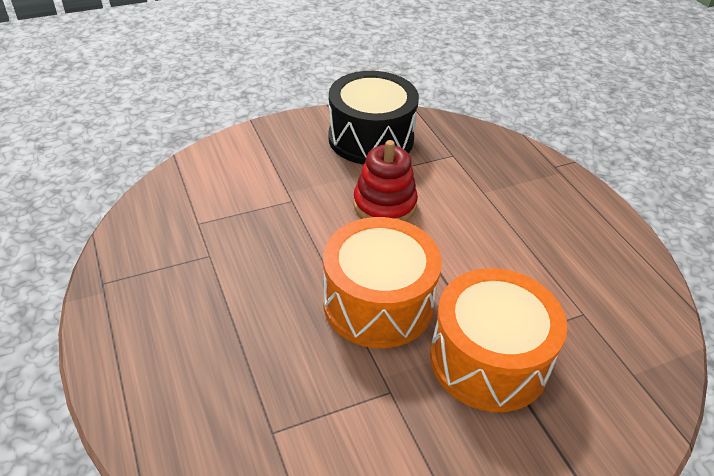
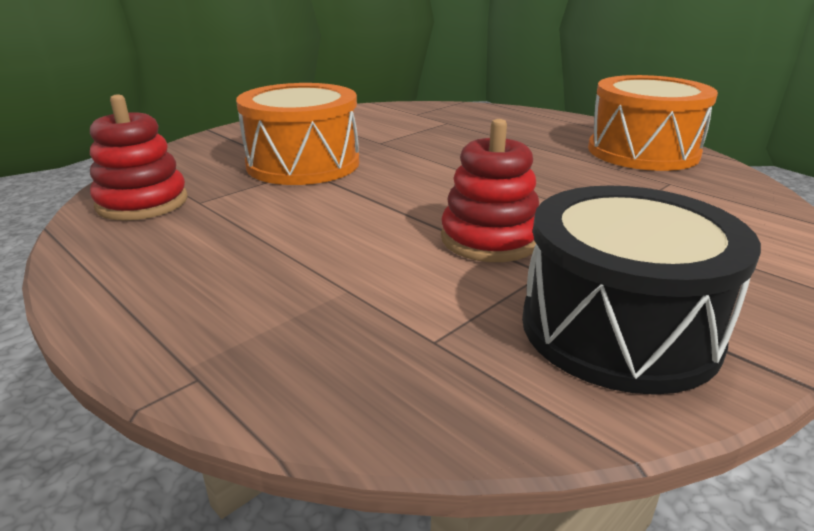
camera: 160 degrees right, 15 degrees down
(378, 303) = (424, 172): orange drum -> orange drum (642, 152)
(632, 326) = (142, 203): none -> red stacking toy

